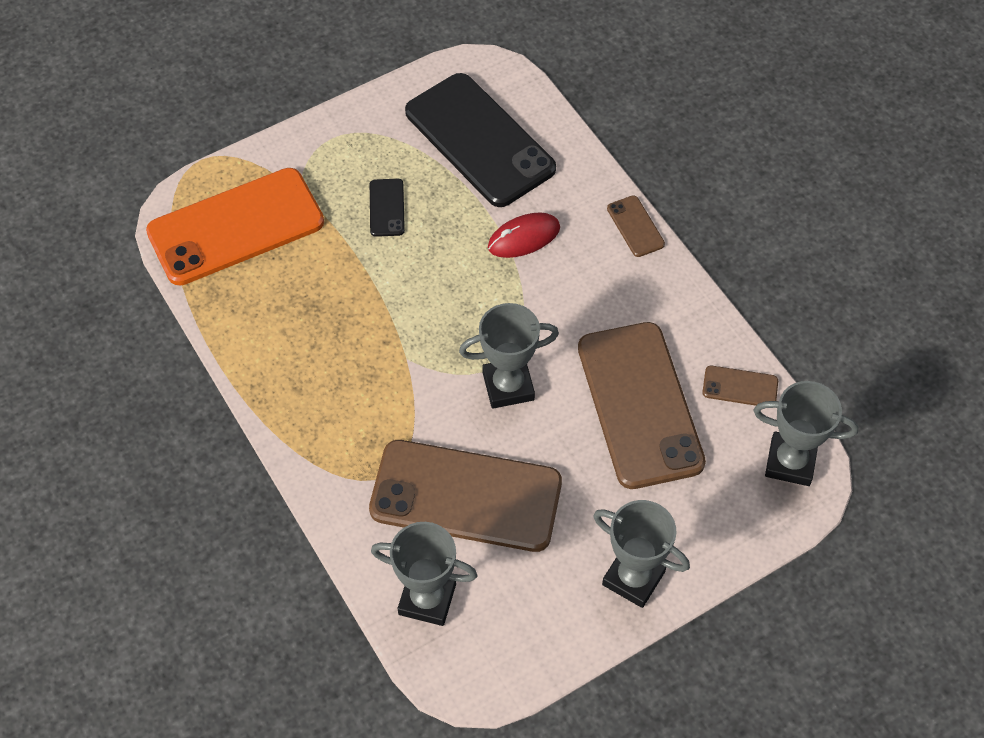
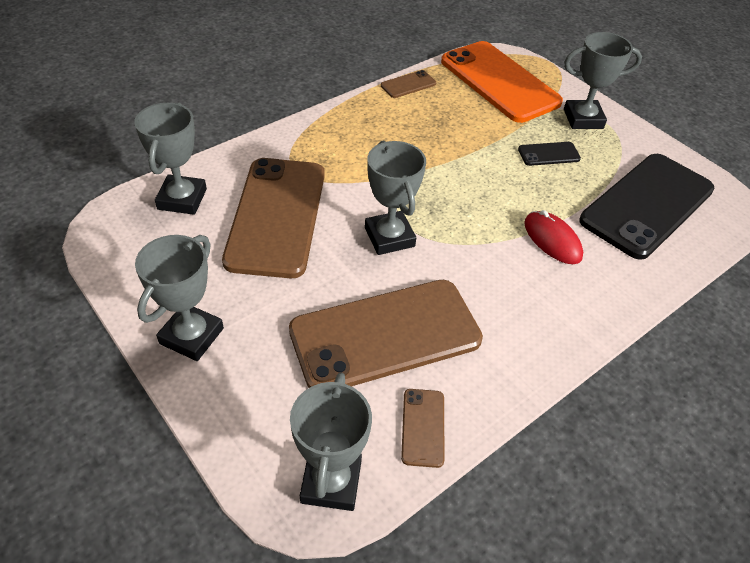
camera: 80 degrees right, 10 degrees down
(325, 157) = (583, 119): none -> grey trophy
(635, 226) = (600, 325): brown phone -> brown phone (408, 84)

